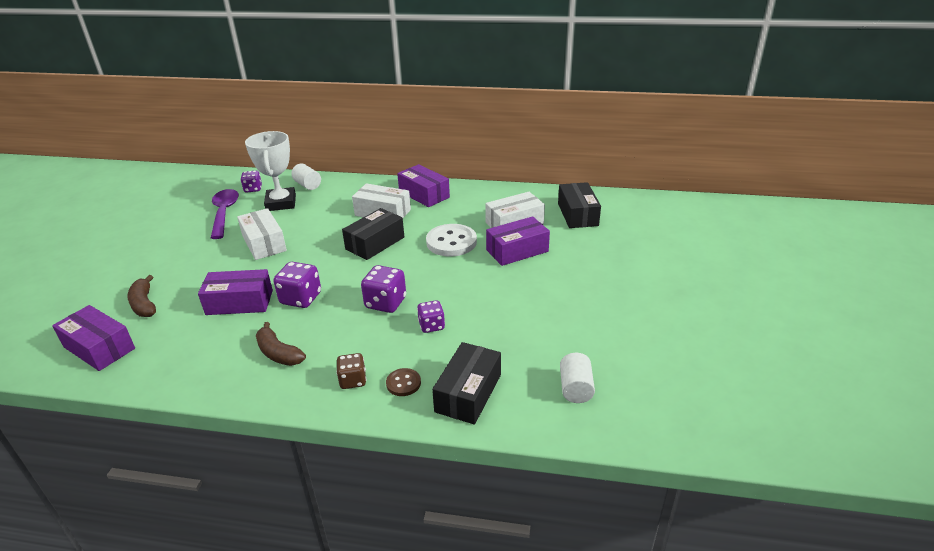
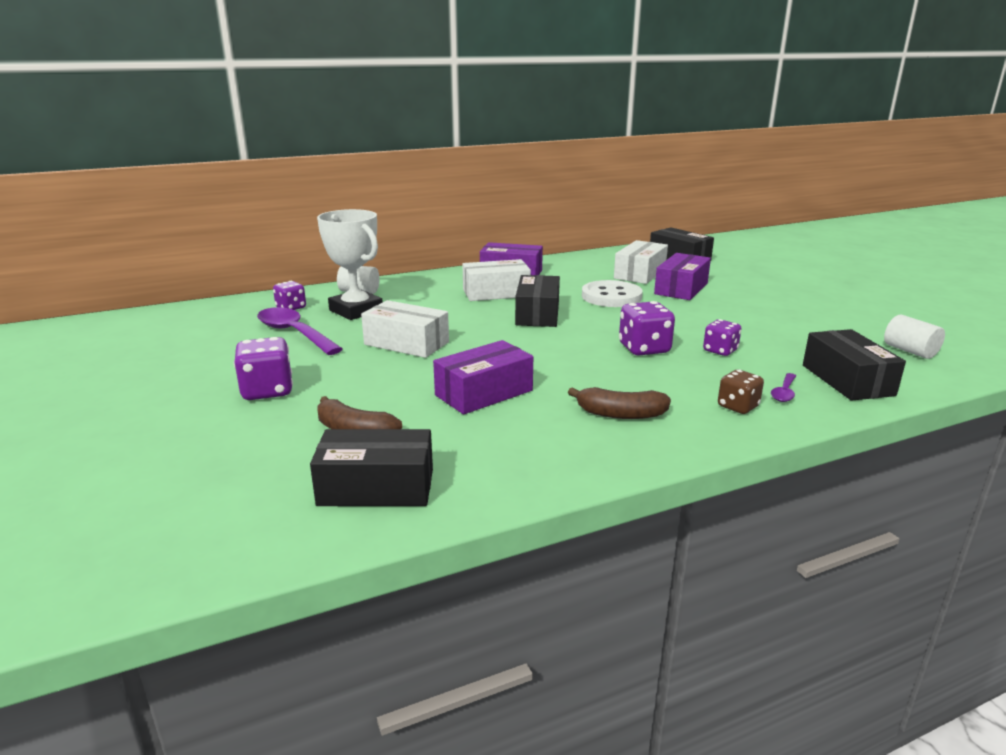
camera: 35 degrees left, 10 degrees down
(99, 348) = (376, 487): purple box -> black box
(301, 298) = (549, 370): purple dice -> purple dice (267, 391)
(403, 383) = (784, 392): brown button -> purple spoon

